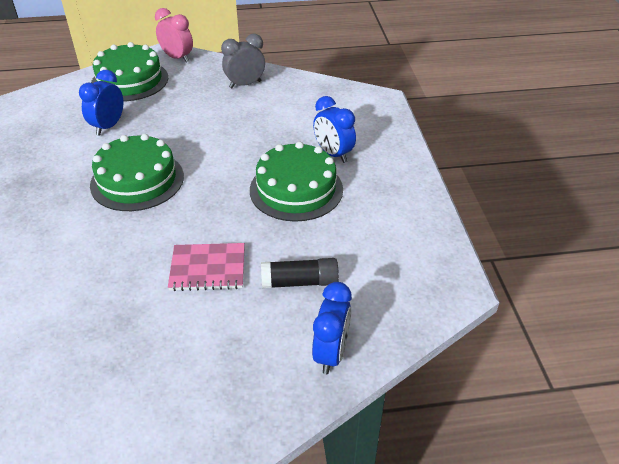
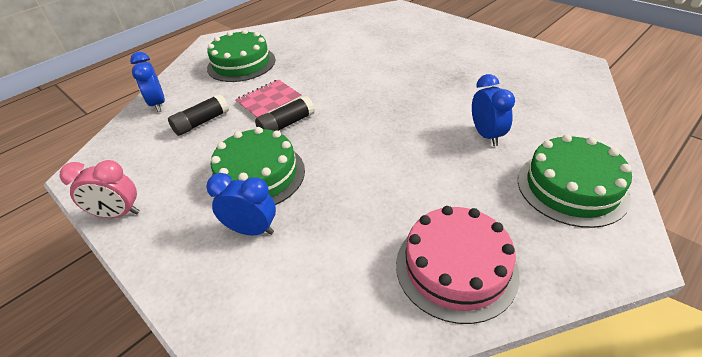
camera: 145 degrees right, 0 degrees up
(137, 180) = (389, 115): green cake -> green cake (241, 64)
(177, 58) = (601, 256): pink clock -> pink clock (118, 214)
(224, 225) = (286, 124): none -> black glue stick
(245, 84) = (456, 267): grey clock -> pink cake

